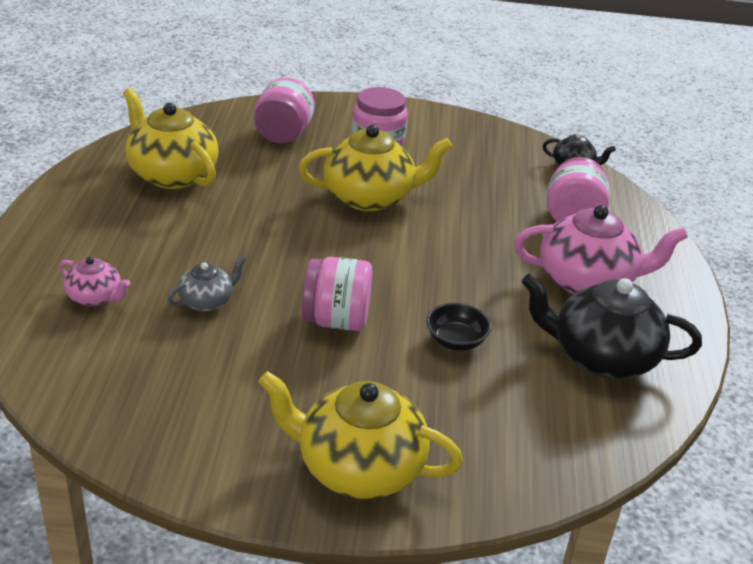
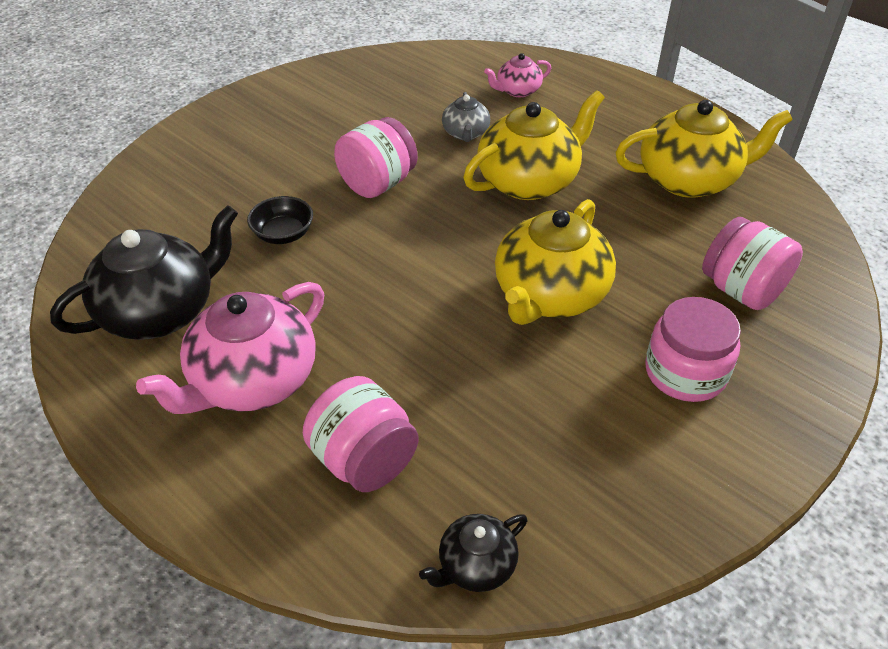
camera: 130 degrees right, 10 degrees up
(358, 468) = (232, 131): yellow teapot -> yellow teapot (529, 181)

